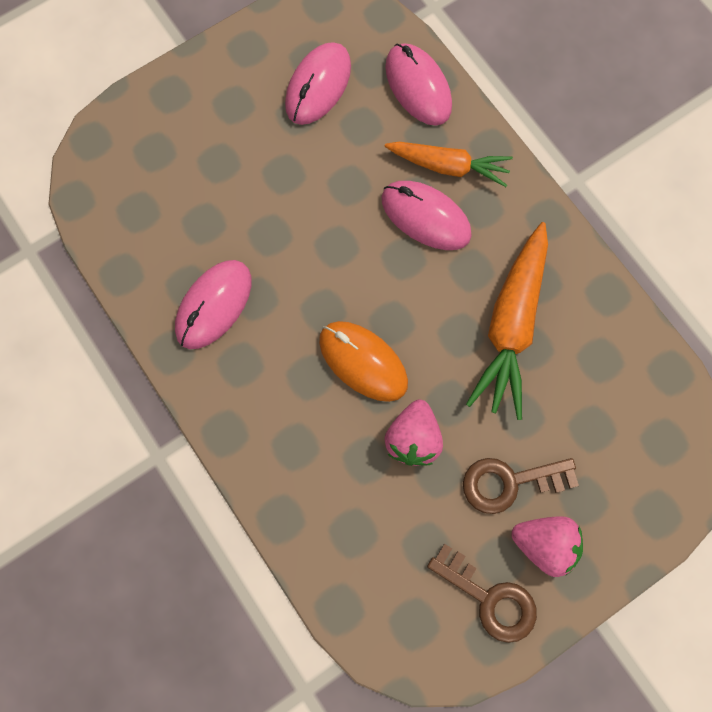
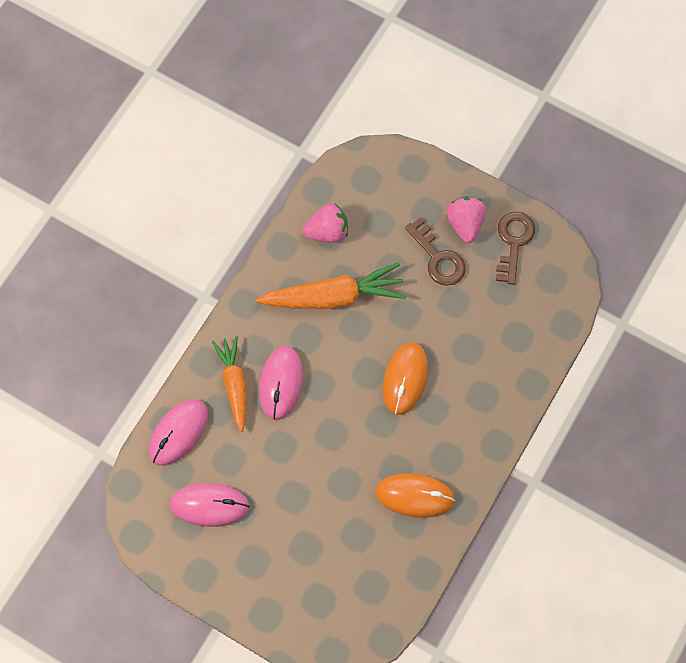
camera: 115 degrees left, 5 degrees down
(214, 305) = (414, 496): pink mouse -> orange mouse
(413, 439) = (440, 326): pink strawberry -> pink strawberry (327, 232)

